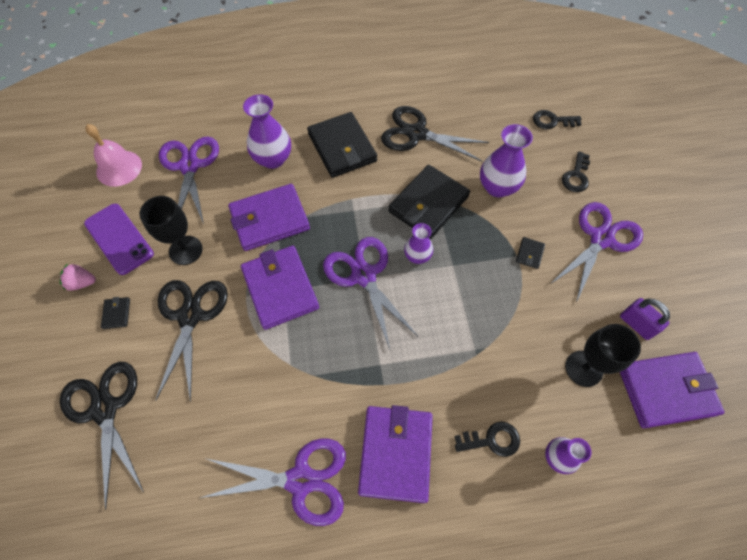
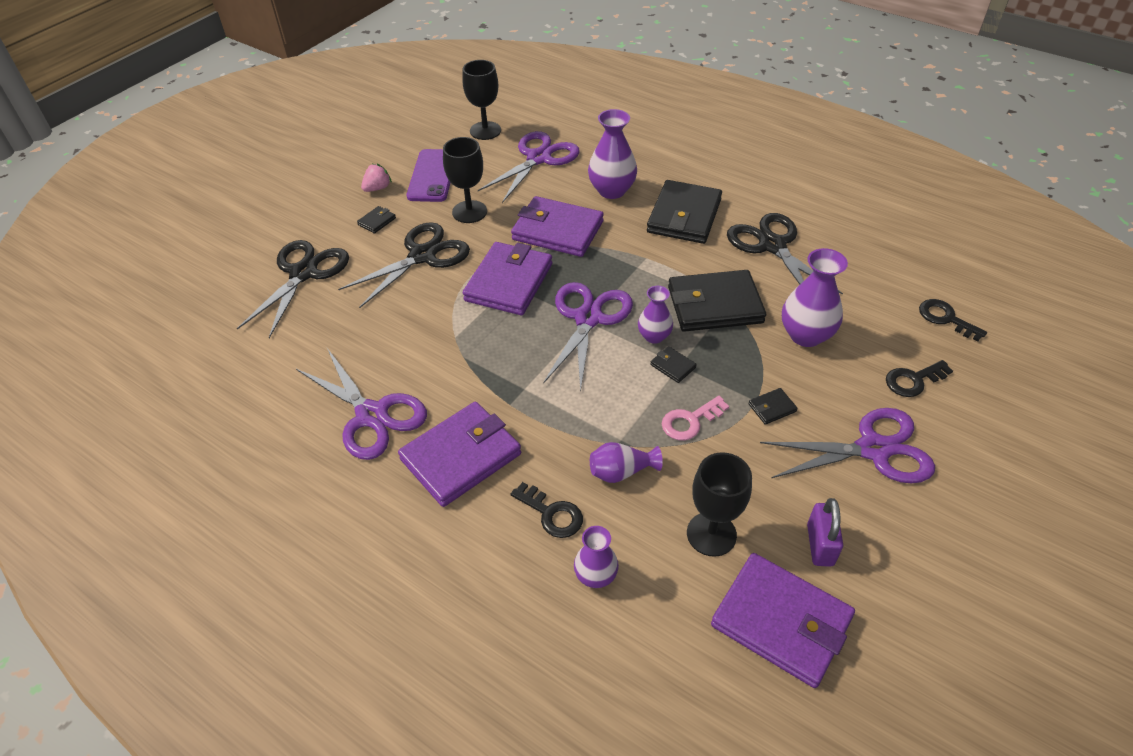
camera: 45 degrees right, 15 degrees down
(82, 283) = (377, 188): pink strawberry -> pink strawberry turned 90 degrees clockwise
(119, 168) = (485, 131): pink bell -> black goblet
(450, 270) = (673, 366): none -> black wallet
(498, 301) = (690, 421): none -> pink key
(498, 372) = (621, 472): none -> purple vase

